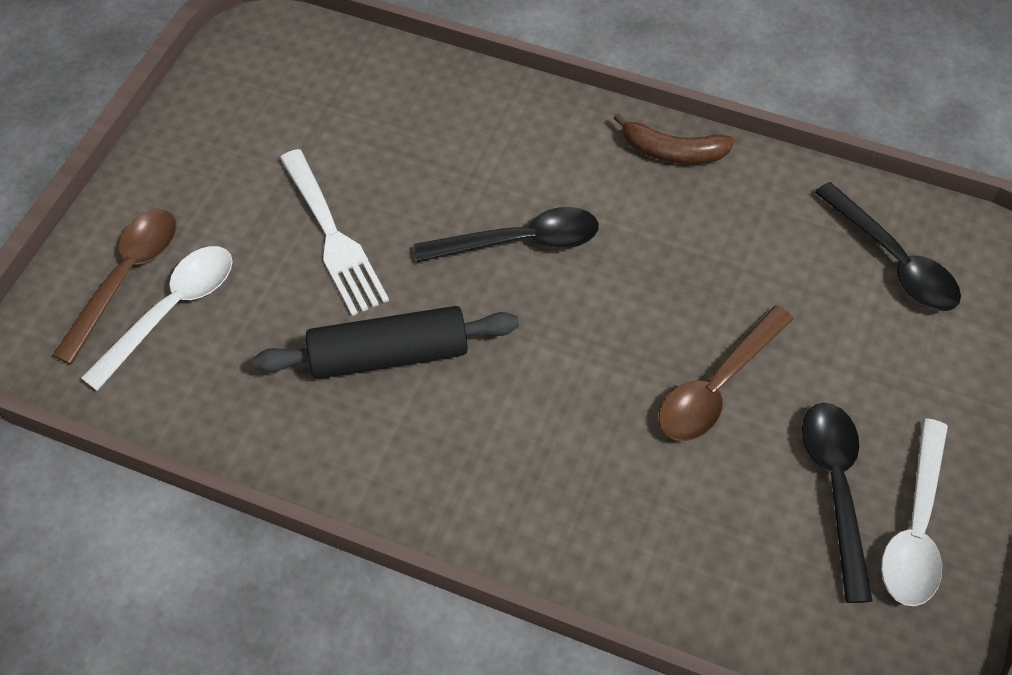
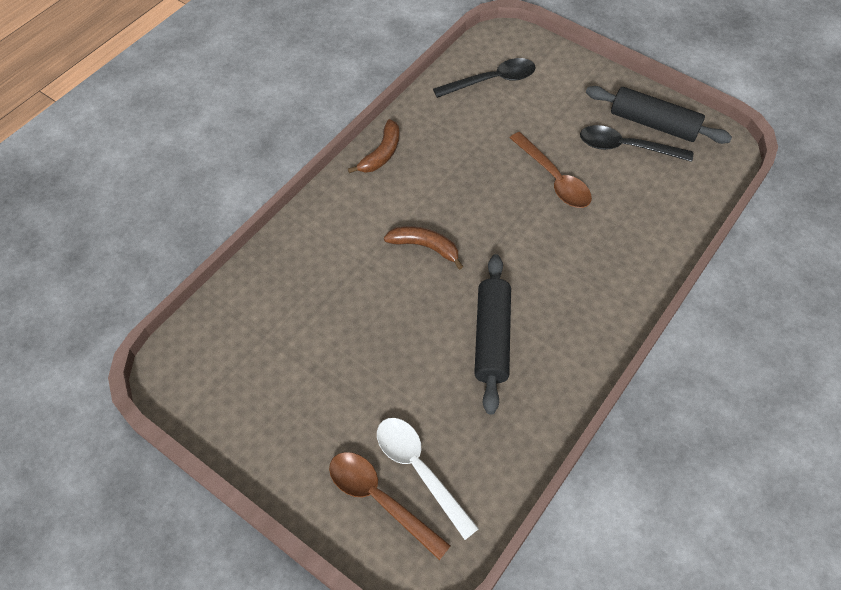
camera: 75 degrees left, 0 degrees up
(333, 237) = (387, 354): white fork -> none
(521, 241) = (425, 247): black spoon -> brown banana
(914, 528) = (653, 124): white spoon -> black rolling pin

